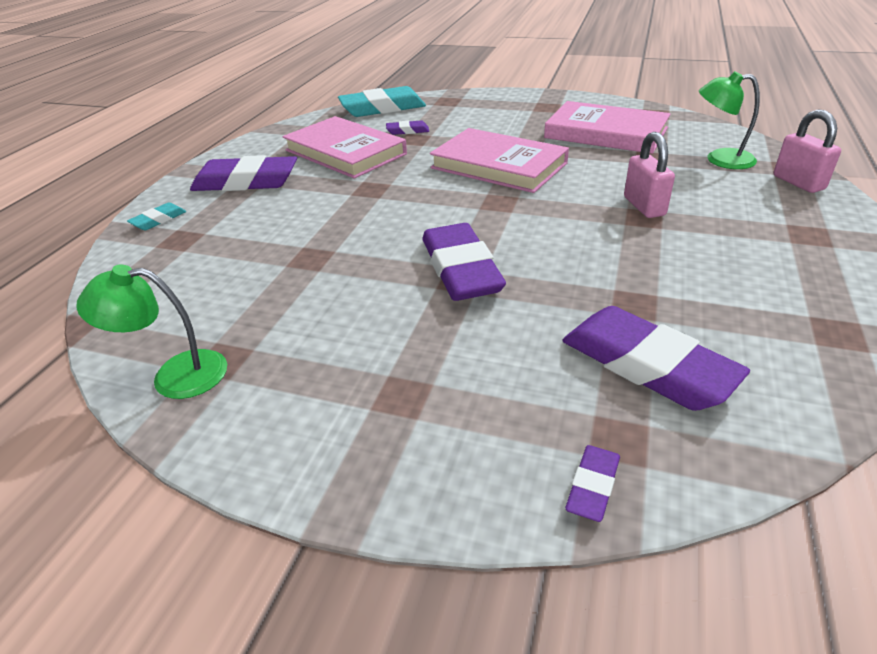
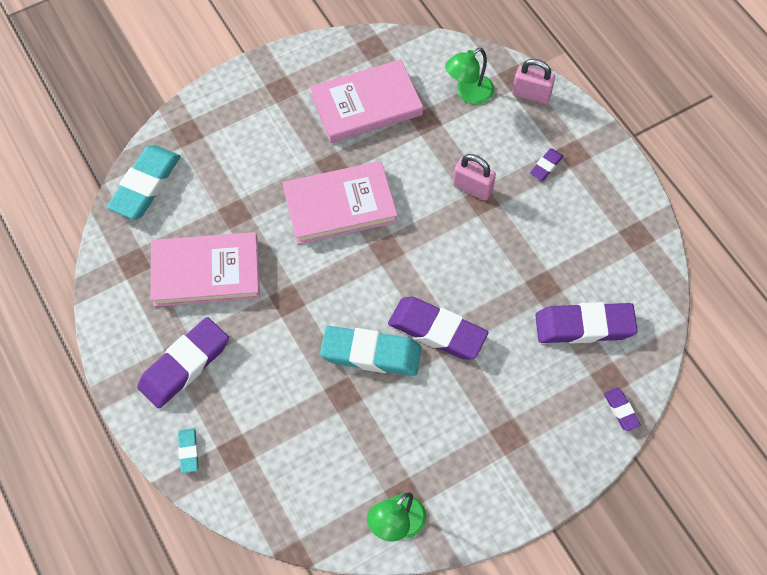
camera: 50 degrees left, 25 degrees up
(377, 249) = (371, 353): none -> turquoise eraser
(407, 131) = (215, 206): purple eraser -> purple eraser (546, 166)

